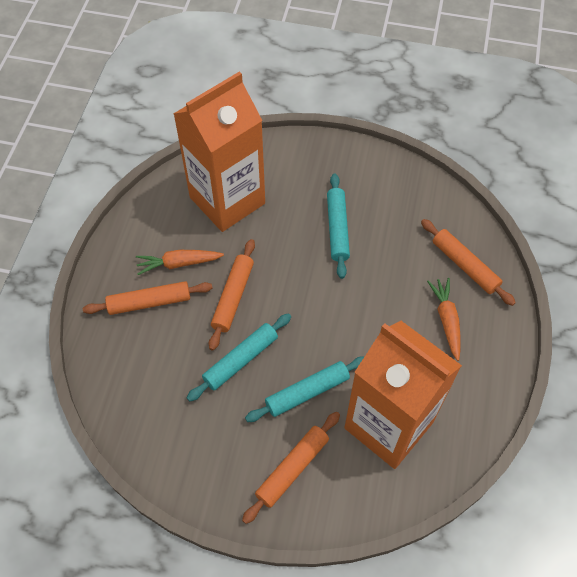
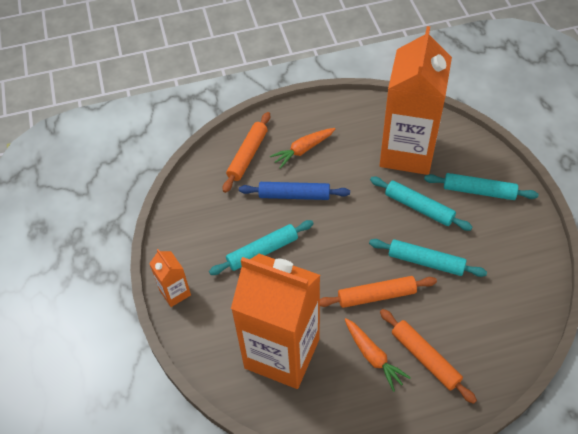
camera: 115 degrees left, 5 degrees down
(292, 469) = (479, 191): orange rolling pin -> turquoise rolling pin
(333, 150) = (175, 292): none -> orange carton
(389, 284) = (294, 195): none -> blue rolling pin

